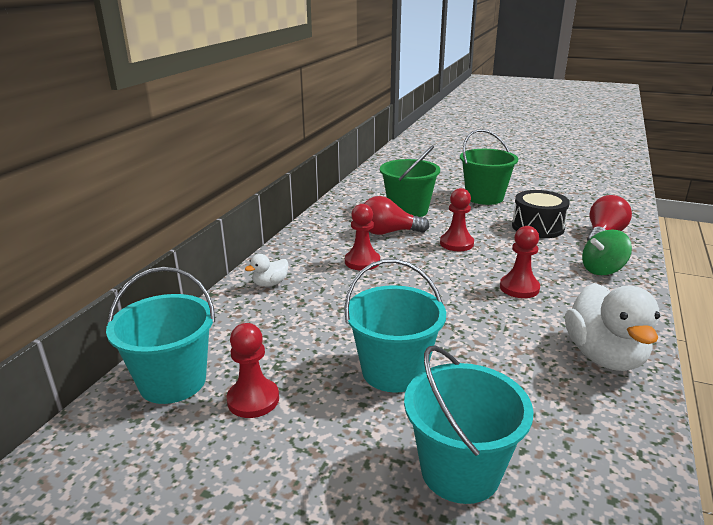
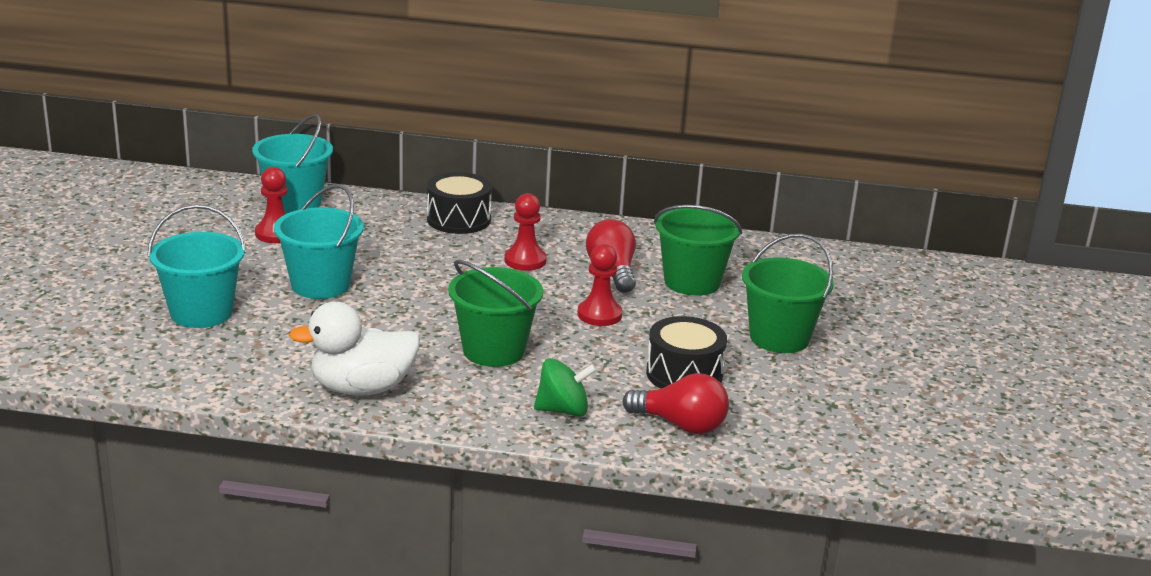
camera: 75 degrees right, 0 degrees up
(270, 284) = (458, 219): white duck -> black drum
(519, 288) = (493, 350): red pawn -> green bucket
(602, 270) = (563, 410): green spinning top -> green spinning top turned 120 degrees clockwise

